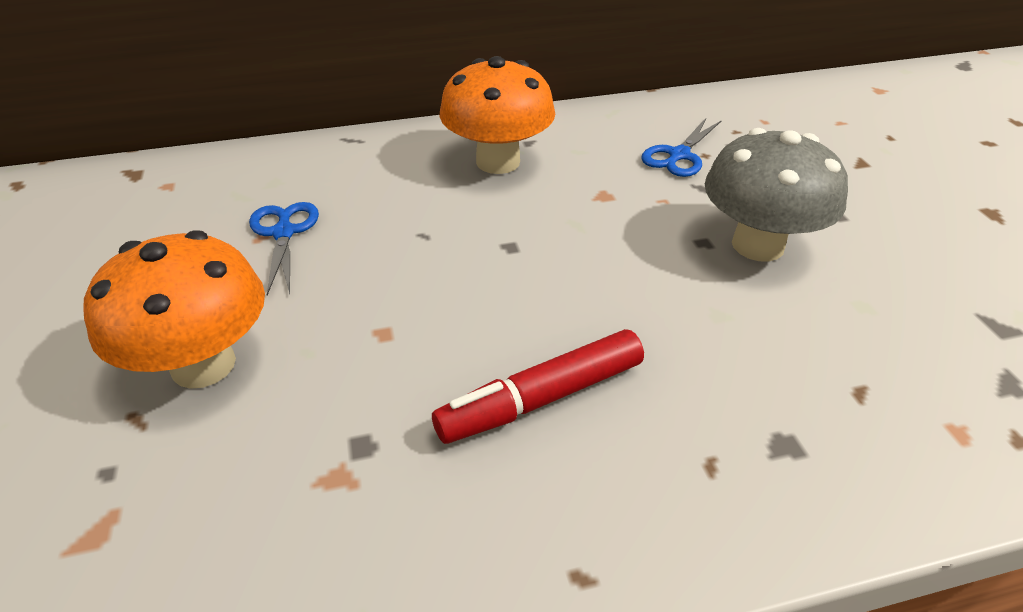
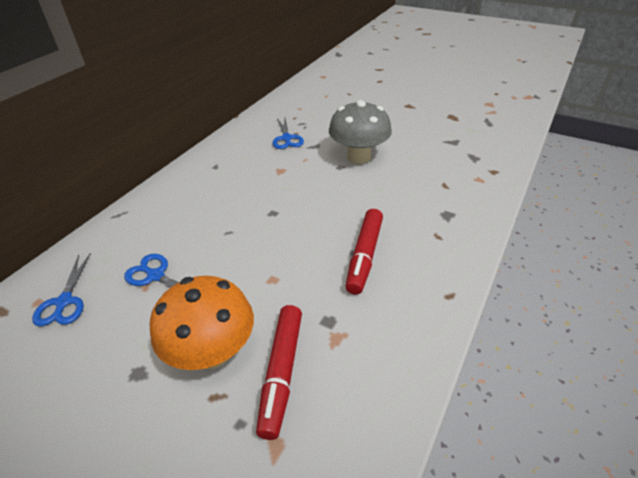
camera: 45 degrees left, 0 degrees up
(183, 201) = (64, 302): none -> blue scissors
(221, 458) = (282, 373): none -> red marker
(498, 162) = (214, 182): orange mushroom -> none

